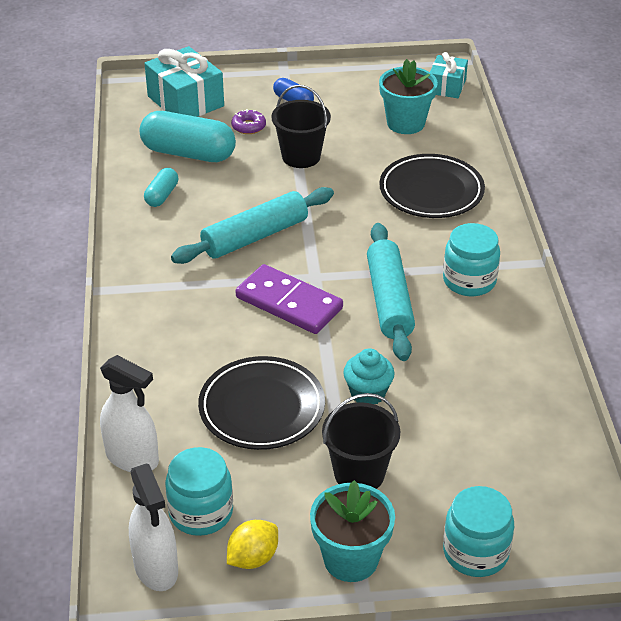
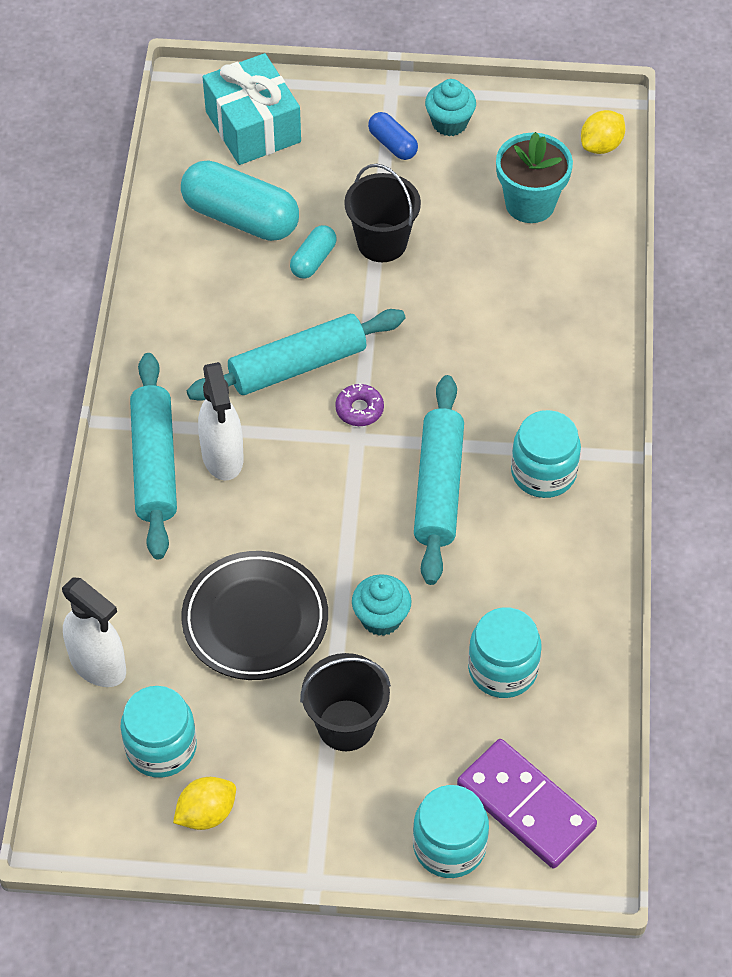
camera: 10 degrees right, 15 degrees up
(153, 312) = (154, 464): none -> turquoise rolling pin
(156, 568) = (101, 809): white spray bottle -> white spray bottle (223, 457)
(162, 195) = (195, 283): turquoise capsule -> turquoise capsule (313, 260)
(248, 126) = (325, 182): purple donut -> purple donut (359, 409)
(289, 303) = (318, 474): purple domino -> purple domino (526, 806)
(332, 85) = (449, 123): none -> turquoise cupcake
(351, 559) = (311, 832): turquoise flower pot -> none
(431, 191) = (533, 324): black plate -> none
(447, 86) = (601, 145): turquoise gift -> yellow lemon
(479, 415) = (502, 669): none -> turquoise jar

